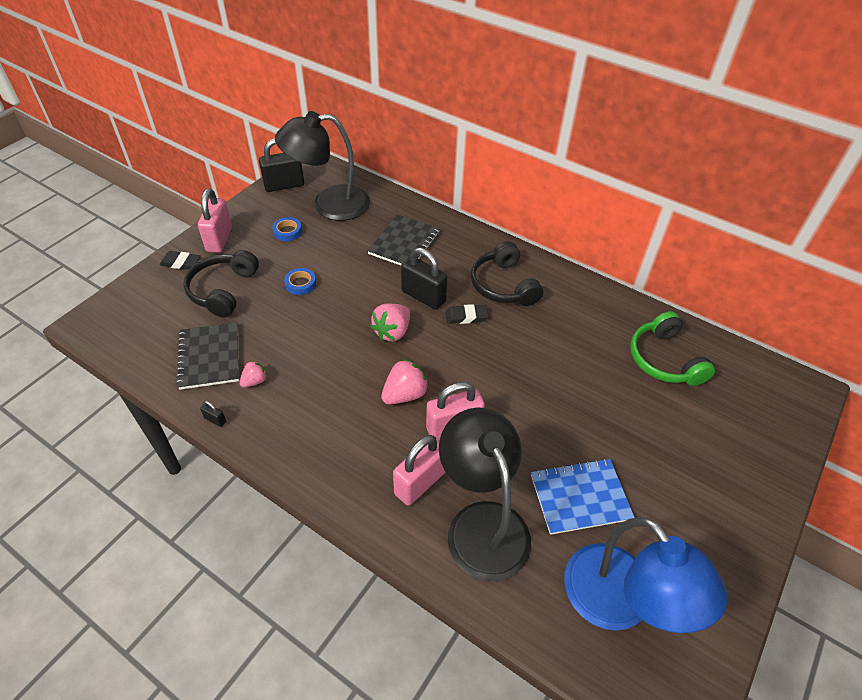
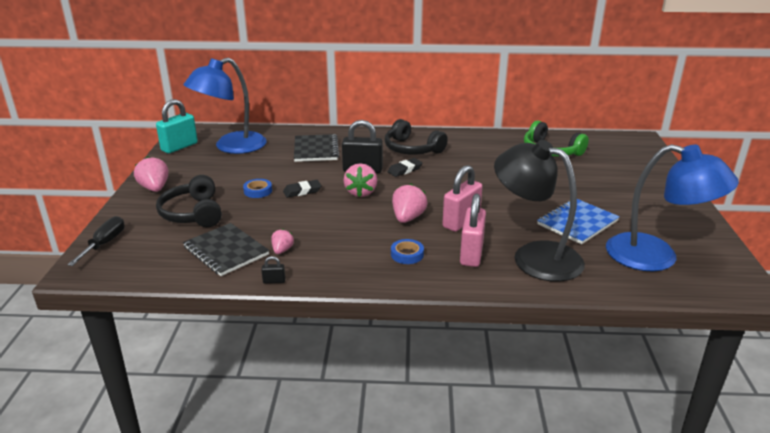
camera: 30 degrees left, 20 degrees down
(128, 298) = (104, 244): none -> black screwdriver
(181, 263) = (133, 210): black eraser -> black eraser (302, 191)
(219, 239) = (155, 188): pink padlock -> pink strawberry
(284, 185) = (179, 147): black padlock -> turquoise padlock
(287, 231) = (212, 169): blue tape -> blue tape (407, 254)
(329, 204) = (231, 147): black lamp -> blue lamp

